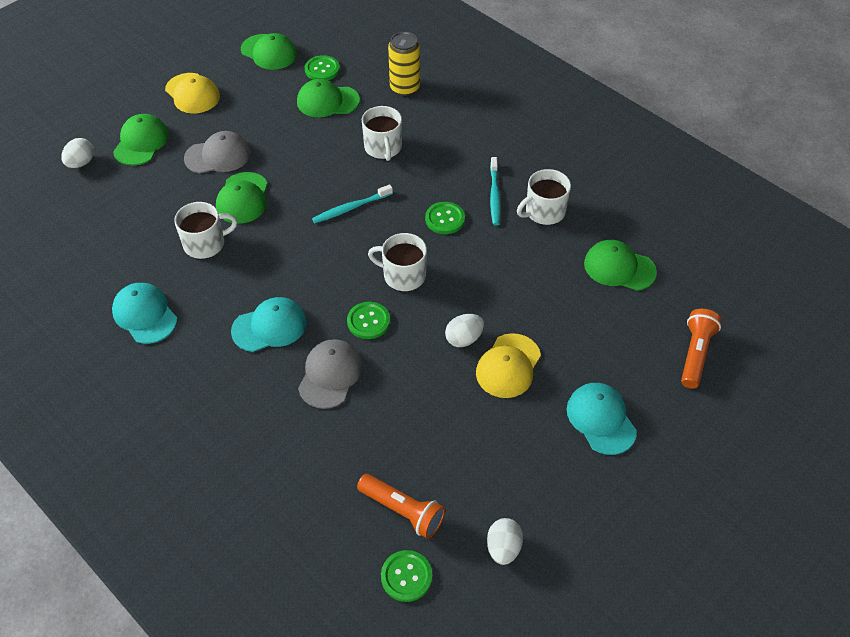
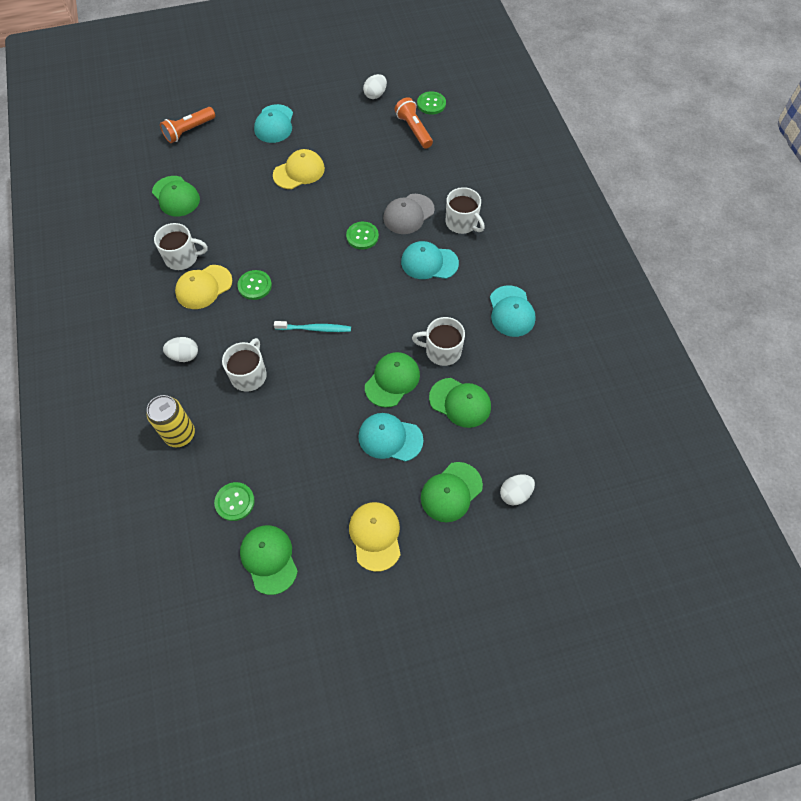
camera: 150 degrees left, 10 degrees up
(218, 156) = (390, 438): grey cap -> turquoise cap
(327, 101) = (258, 455): green cap -> green cap (460, 402)
(403, 275) = (317, 257): white mug -> white mug (462, 223)
(464, 339) = (311, 198): white egg -> white egg (184, 355)
(494, 195) = (204, 287): turquoise toothbrush -> yellow cap

